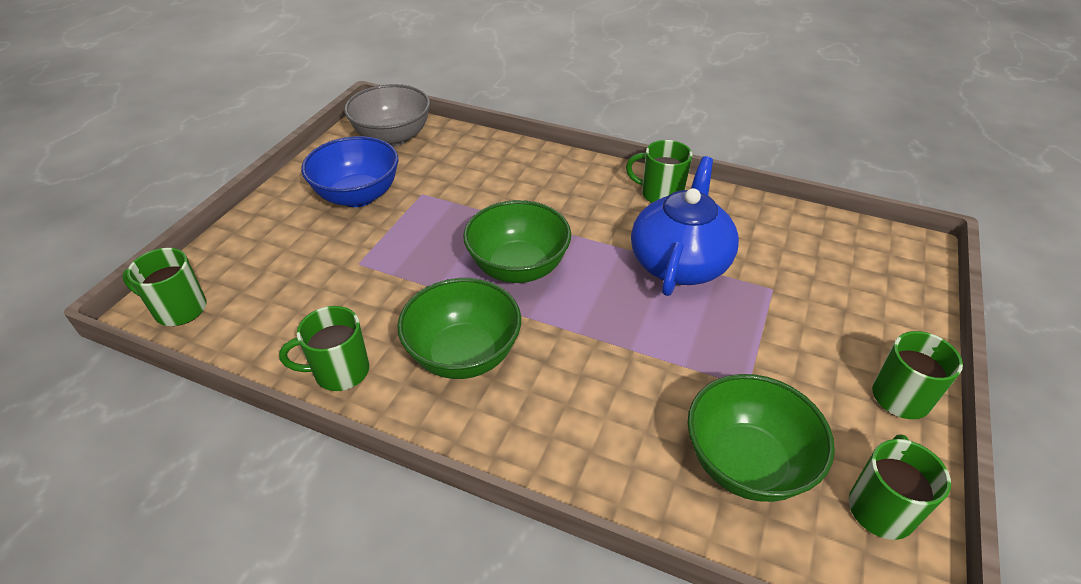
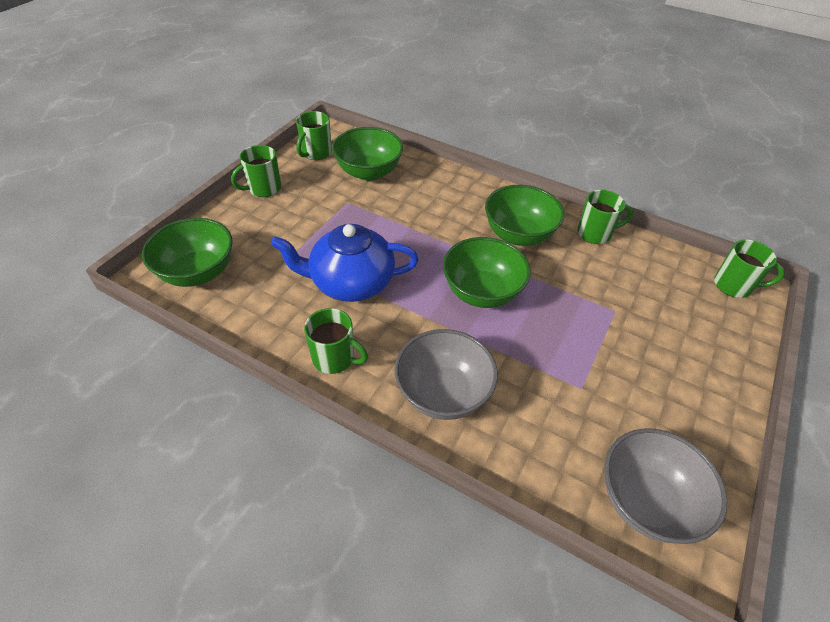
camera: 175 degrees left, 5 degrees up
(358, 196) = (648, 392): blue bowl -> none
(551, 179) = (443, 393): none -> grey bowl
(679, 263) = (351, 282): blue teapot -> blue teapot turned 60 degrees clockwise
(865, 256) = (198, 272): none -> green bowl

